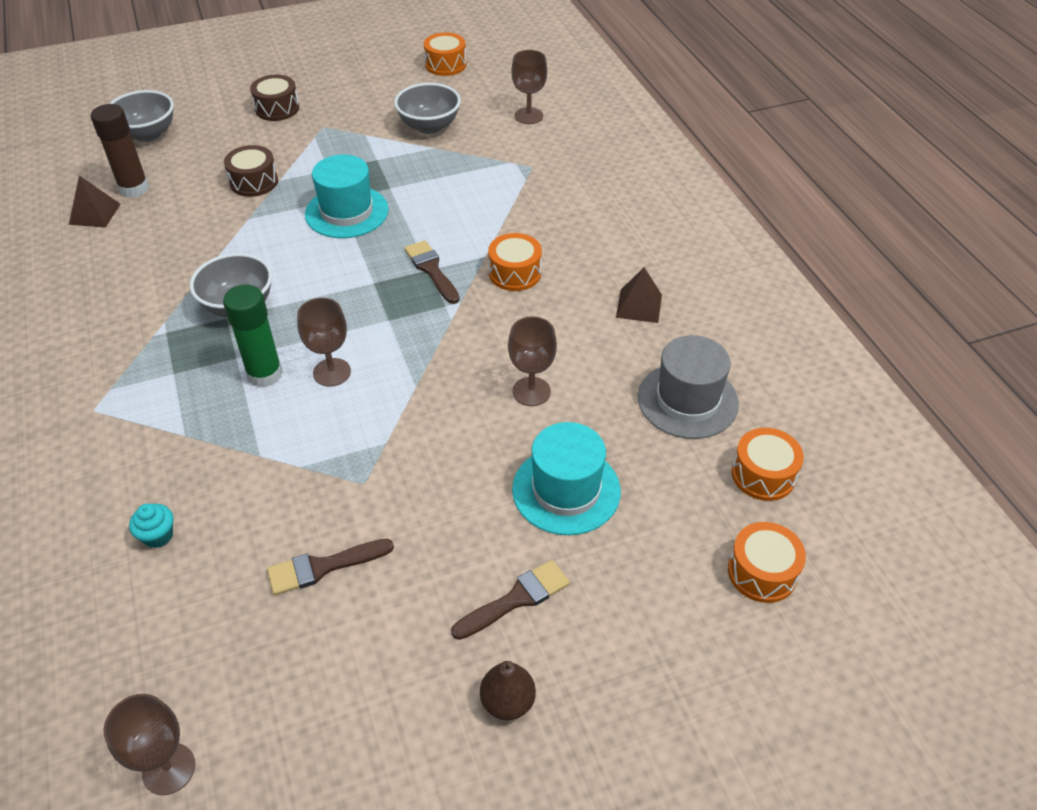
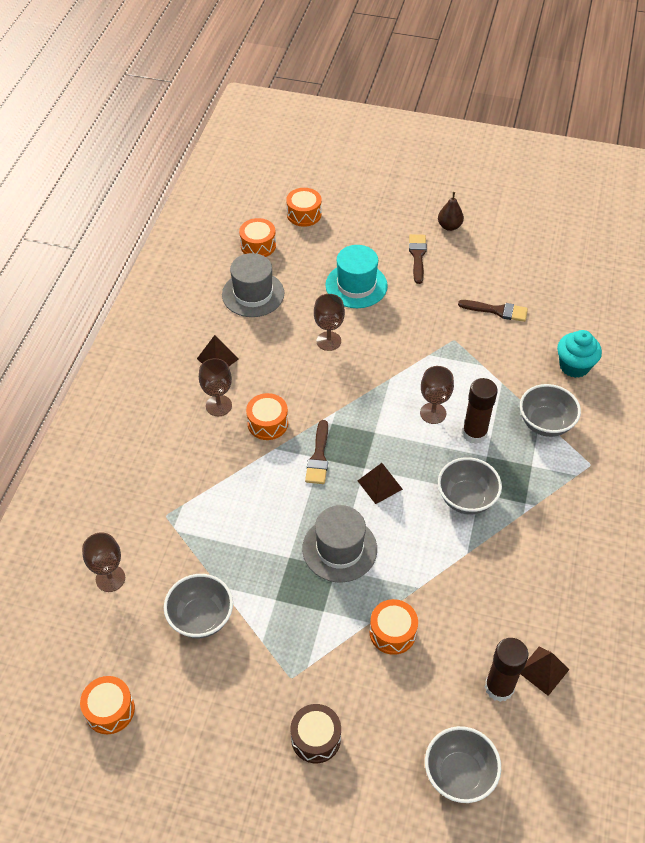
camera: 145 degrees left, 5 degrees up
(158, 536) = (574, 366): turquoise cupcake -> turquoise cupcake, size x1.75
(169, 769) = (599, 269): brown goblet -> brown goblet (218, 405)
(174, 431) = (545, 423): none -> grey bowl
(254, 182) = (392, 632): brown drum -> orange drum
(265, 374) = (474, 433): green glue stick -> brown glue stick
(345, 276) = (379, 485): none -> brown pyramid
(347, 212) = (339, 549): turquoise hat -> grey hat
(516, 599) = (417, 256): brown brush -> brown brush turned 90 degrees clockwise

